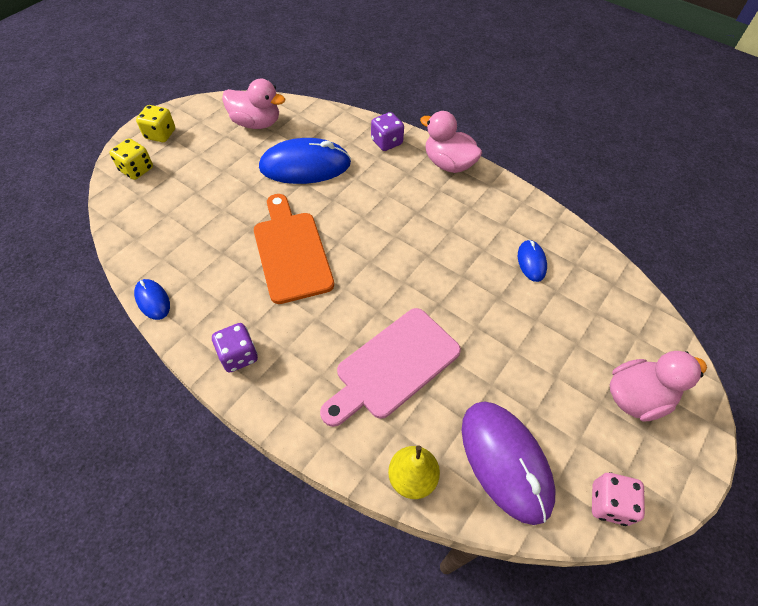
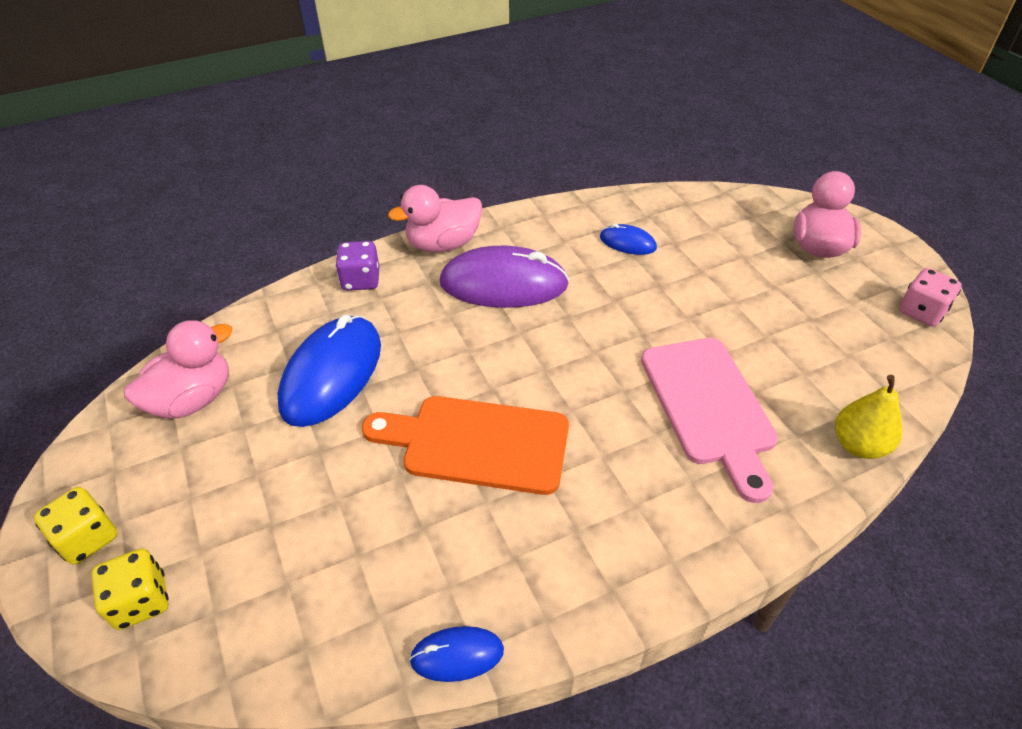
camera: 60 degrees left, 10 degrees down
(238, 355) = (621, 565): purple dice -> none
(505, 461) = (859, 362): purple mouse -> purple mouse (503, 284)

